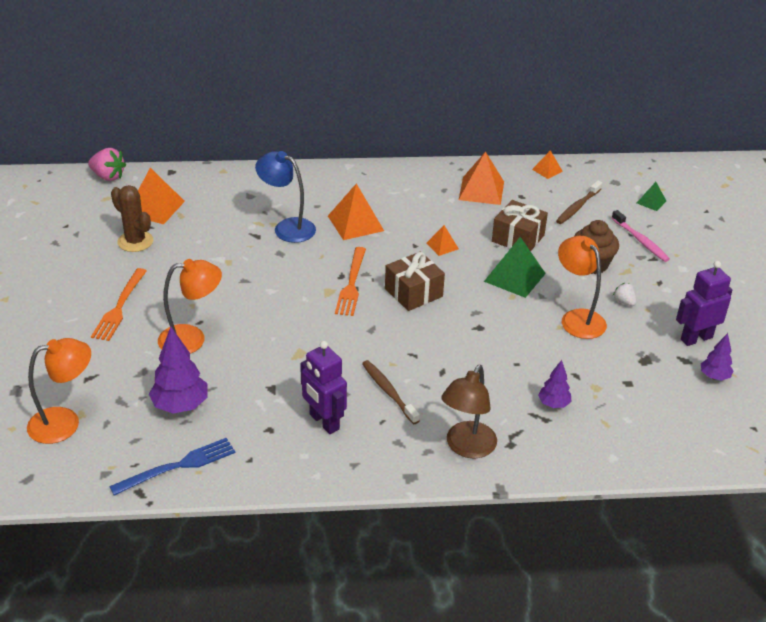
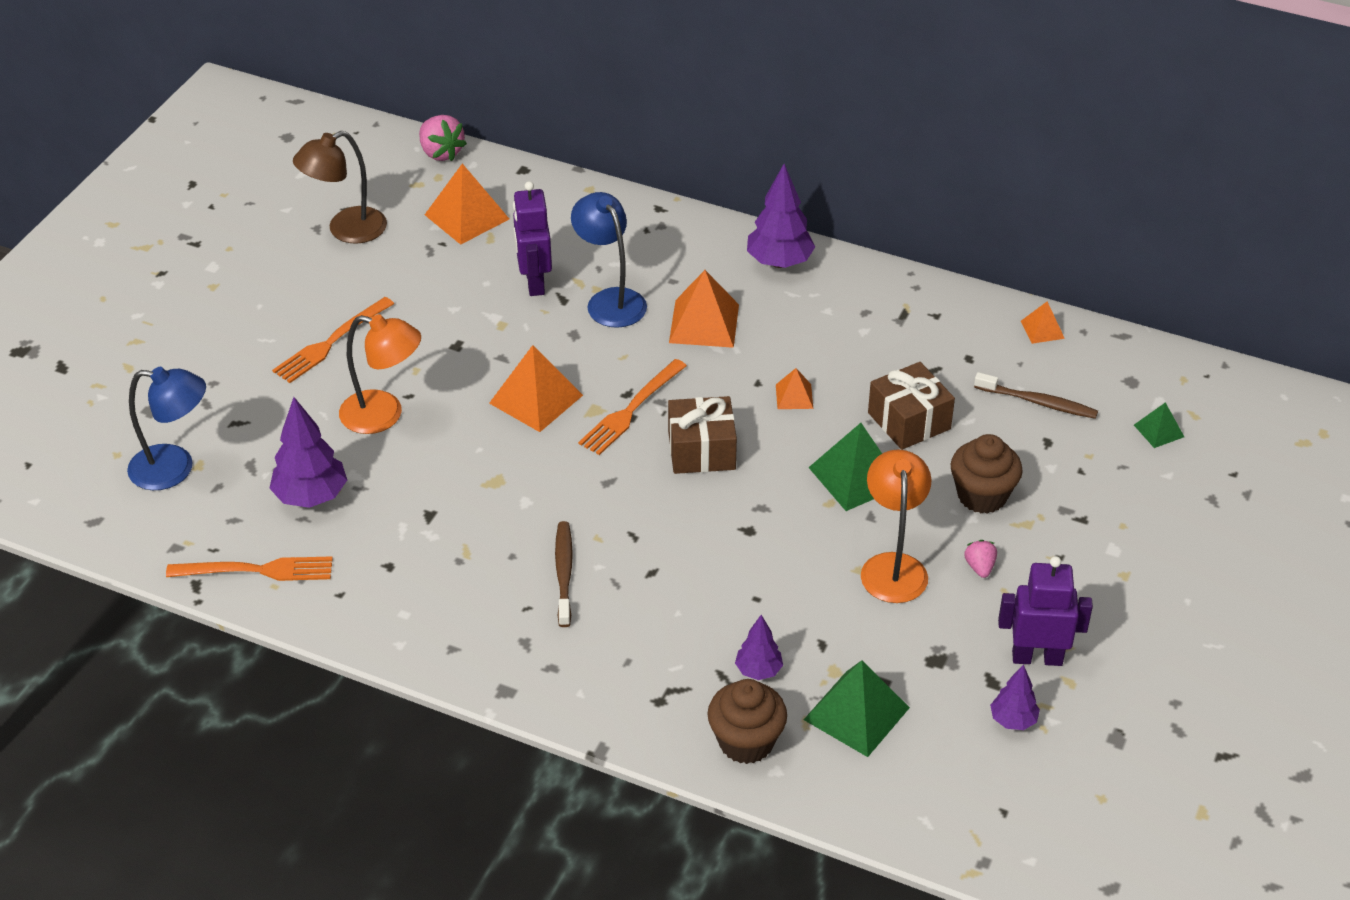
camera: 30 degrees right, 5 degrees up
(65, 422) = (175, 469): orange lamp -> blue lamp
(135, 241) = (410, 258): brown cactus -> none
(178, 466) = (257, 570): blue fork -> orange fork
(324, 422) = (457, 581): purple robot -> purple robot (534, 282)
(372, 178) = (779, 262): none -> purple tree
(466, 447) = (601, 682): brown lamp -> brown lamp (346, 230)
(481, 190) = (918, 330): orange pyramid -> orange pyramid (536, 399)
(577, 207) = (1038, 402): brown toothbrush -> brown toothbrush turned 135 degrees counterclockwise
(582, 448) = (746, 742): none -> brown cupcake
(624, 302) = (980, 567): white strawberry -> pink strawberry
(629, 406) = (856, 713): none -> green pyramid
(640, 241) = (1087, 486): pink toothbrush -> none

